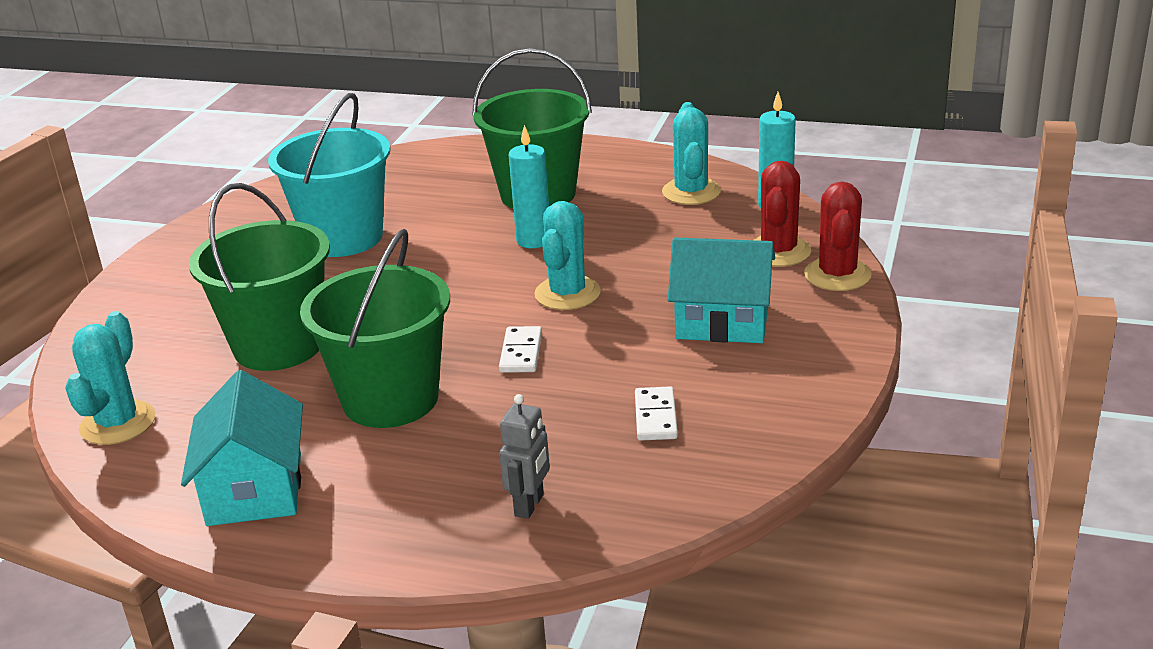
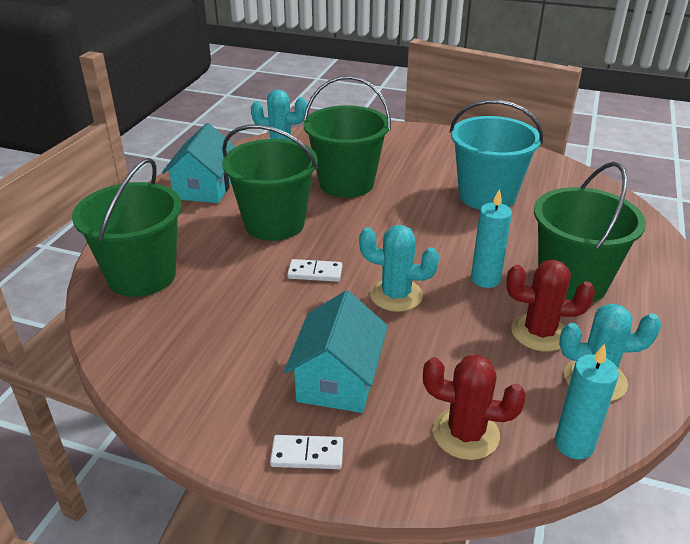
camera: 90 degrees right, 5 degrees up
(254, 489) = (204, 188): turquoise house -> turquoise house turned 75 degrees counterclockwise
(530, 505) = (142, 276): grey robot -> green bucket
(655, 417) = (212, 332): white domino -> white domino (307, 454)
(837, 275) = (413, 475): red cactus -> red cactus (539, 332)

